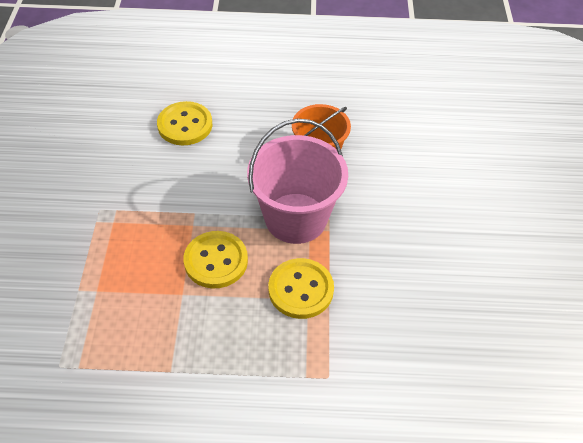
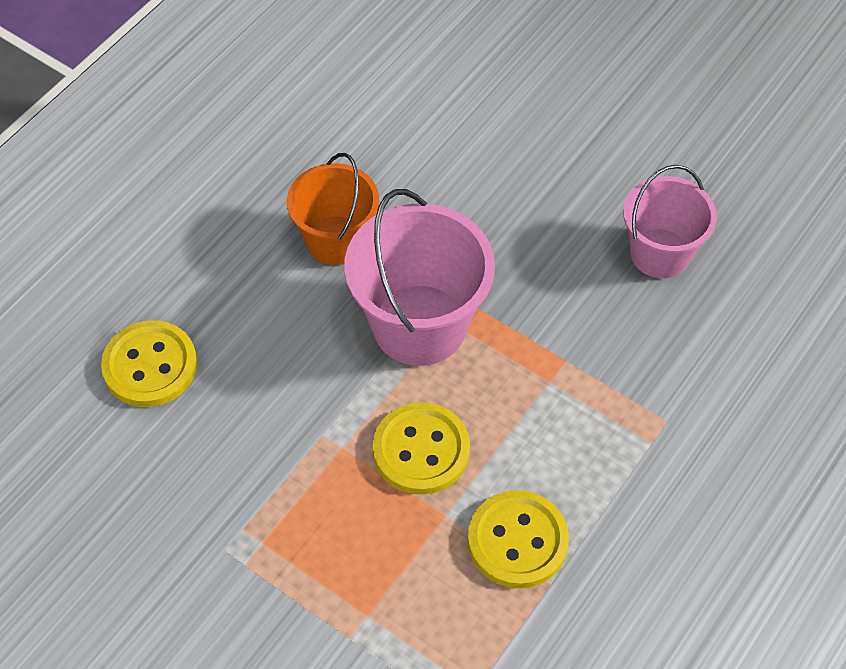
camera: 55 degrees left, 5 degrees up
(301, 289) = (531, 381): yellow button -> yellow button (517, 541)
(447, 311) = (660, 253): none -> pink bucket

